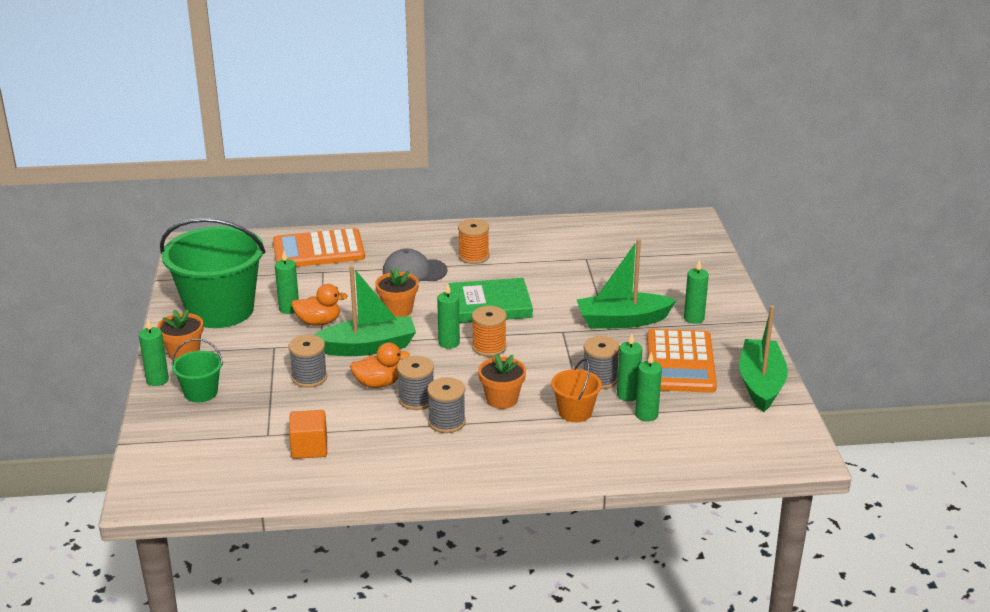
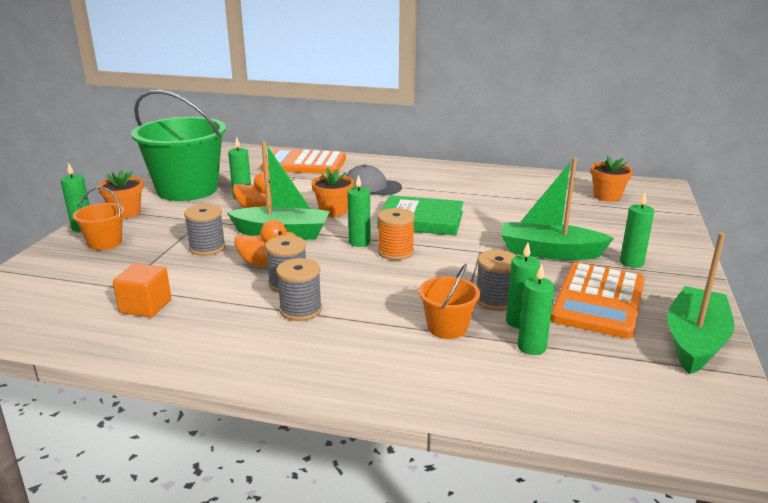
camera: 20 degrees right, 5 degrees down
(201, 392) = (105, 243): green bucket -> orange bucket
(473, 256) = (432, 184): orange spool -> none
(502, 399) = (375, 299): orange flower pot -> orange flower pot (607, 196)

